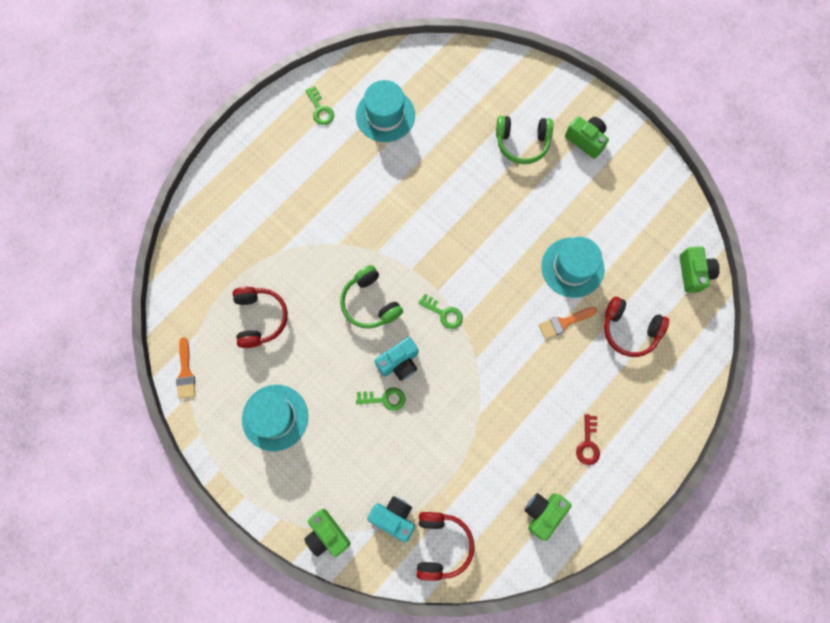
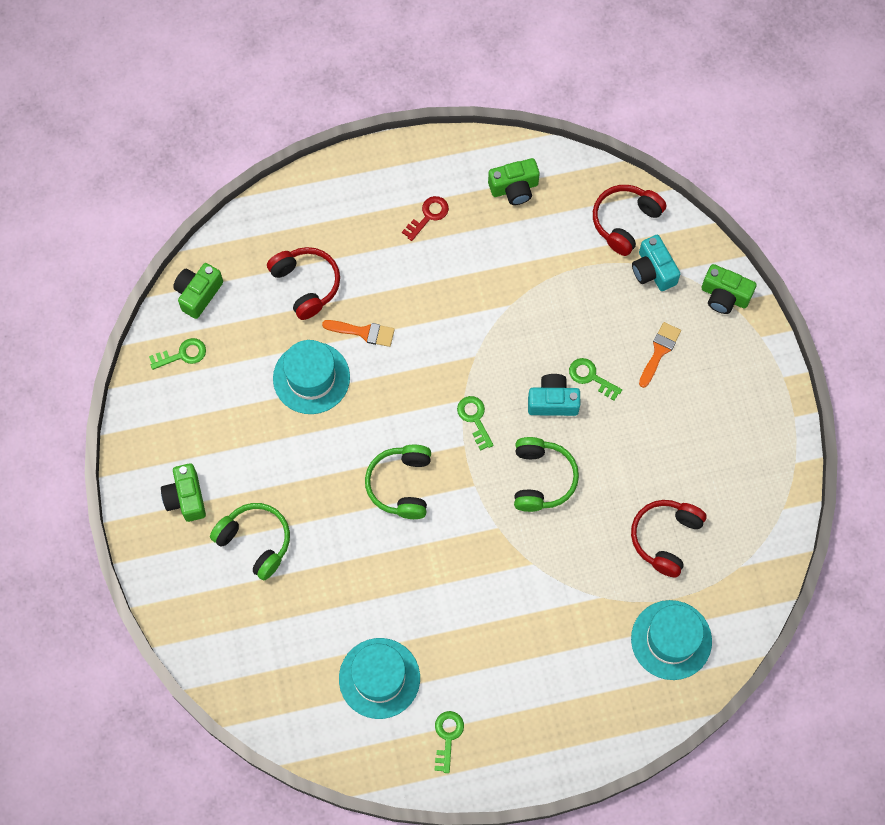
camera: 145 degrees left, 5 degrees down
(185, 372) = (775, 532): orange brush -> orange brush (659, 351)
(275, 417) = (710, 430): turquoise hat -> turquoise hat (671, 640)
(327, 534) = (724, 296): green camera -> green camera turned 120 degrees clockwise
(459, 237) = (401, 485): none -> green headphones
(667, 226) = (182, 354): none -> green key

